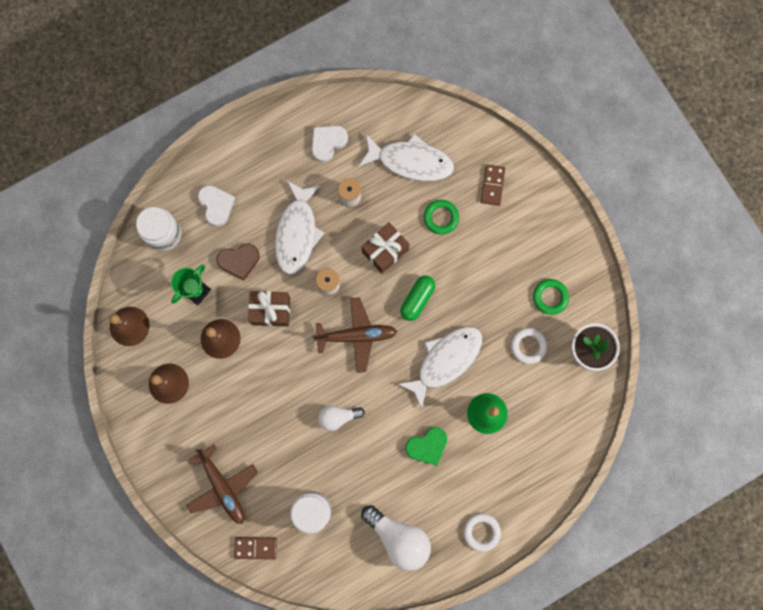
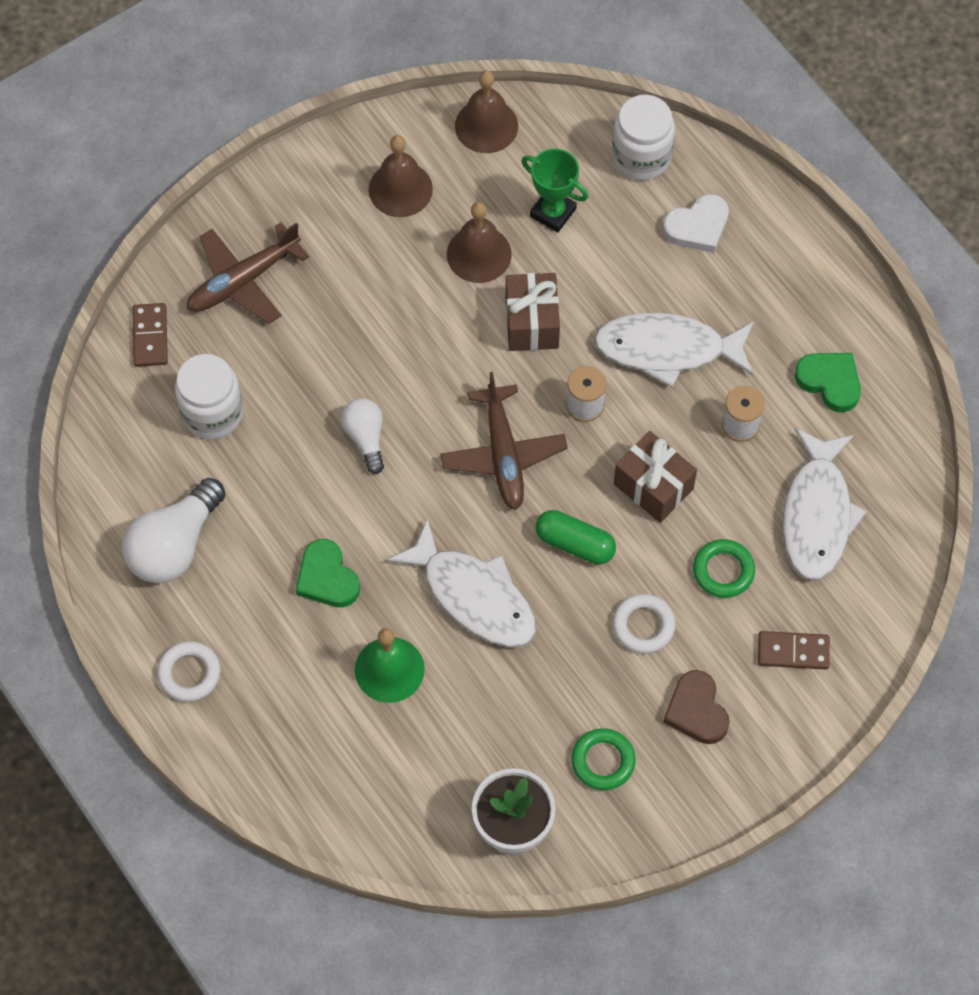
camera: 85 degrees right, 15 degrees down
(239, 261) = (609, 269): brown heart -> brown heart (696, 711)
(328, 143) = (830, 382): white heart -> green heart
(528, 346) = (512, 729): white ring -> white ring (643, 626)

